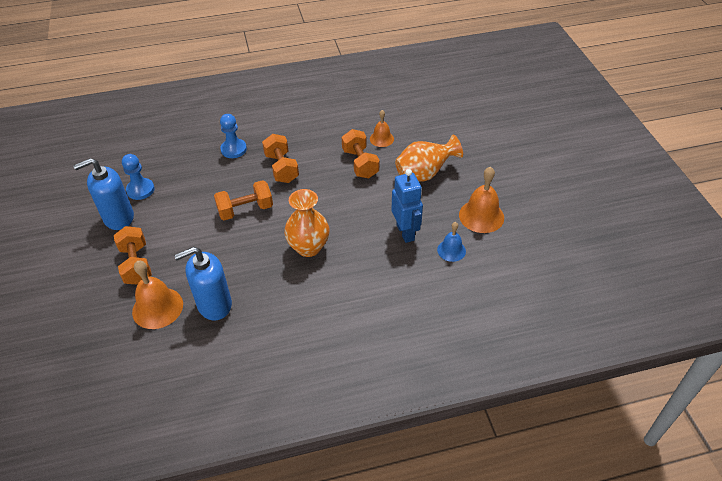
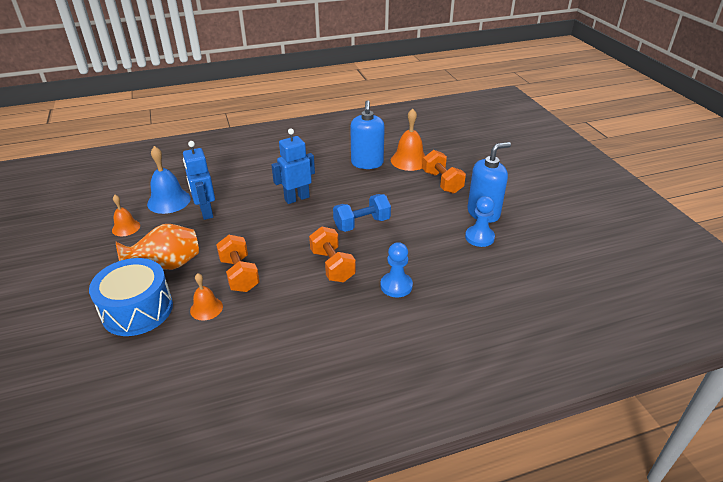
camera: 175 degrees right, 10 degrees down
(214, 305) = (367, 163): blue soap dispenser -> blue soap dispenser turned 120 degrees clockwise
(245, 210) = (362, 224): orange dumbbell -> blue dumbbell
(308, 247) = (297, 198): orange vase -> blue robot
(433, 139) = (137, 310): none -> blue drum
(451, 250) = (169, 201): blue bell -> blue bell, size x1.65
(481, 216) = (126, 228): orange bell -> orange bell, size x0.61

